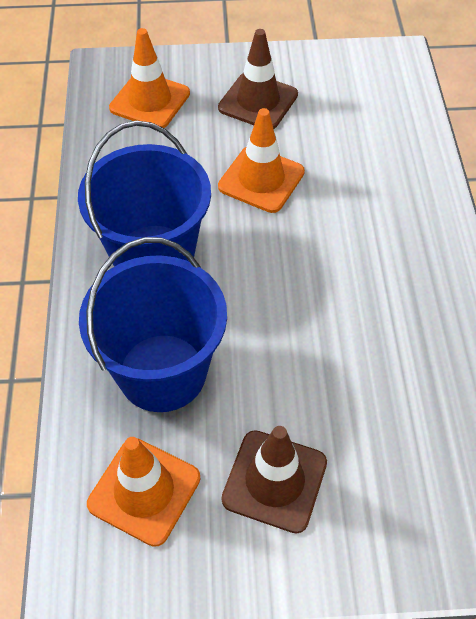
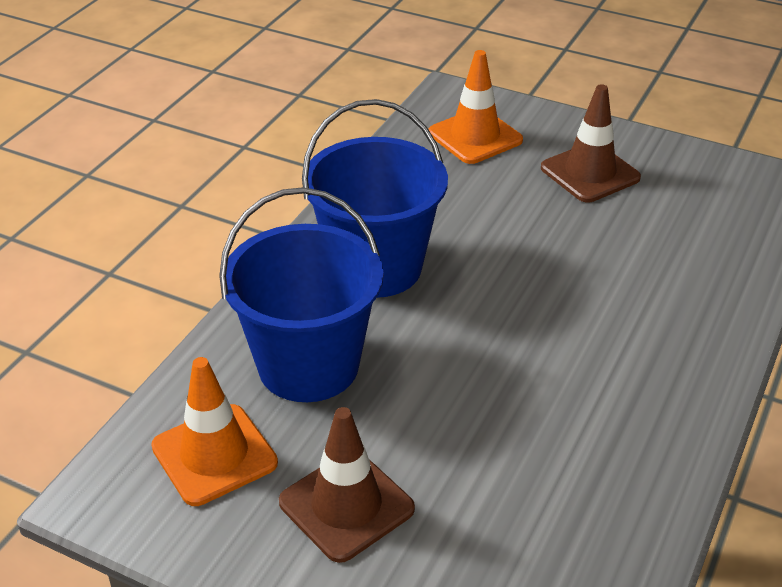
camera: 30 degrees right, 15 degrees down
(261, 179) = (539, 241): orange traffic cone -> none

